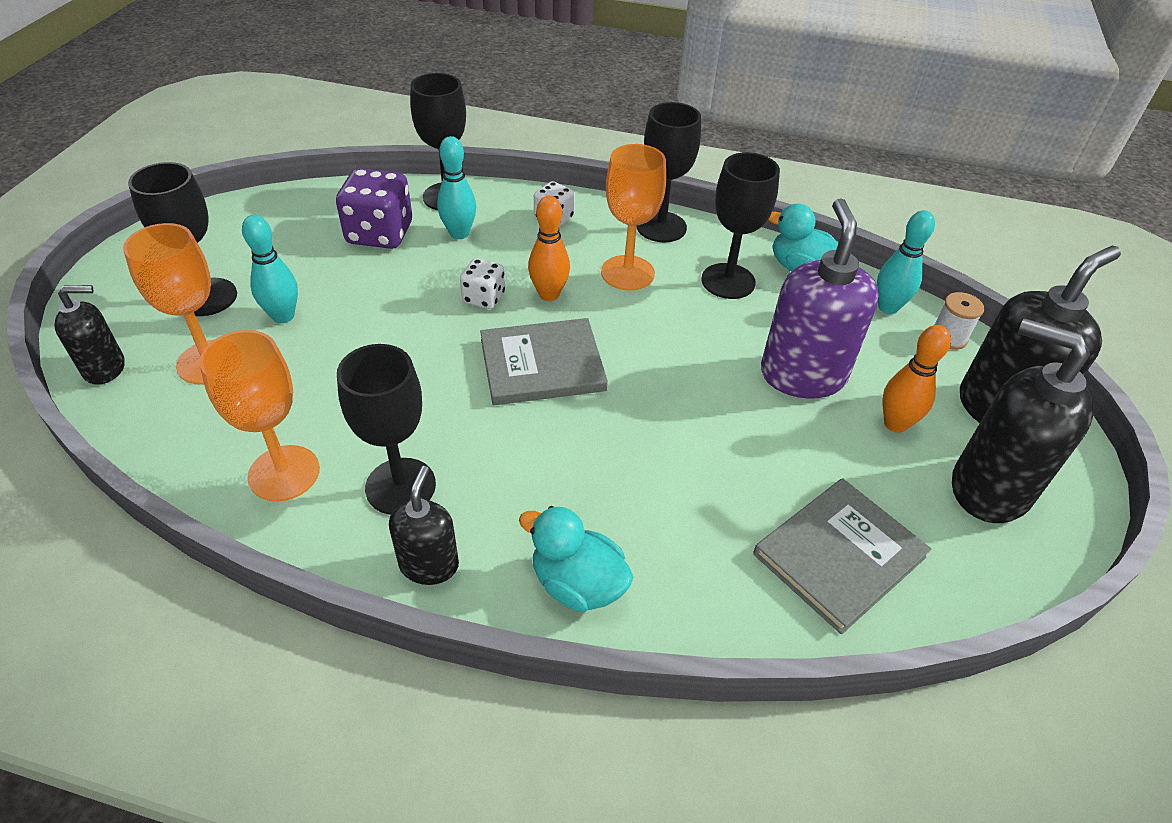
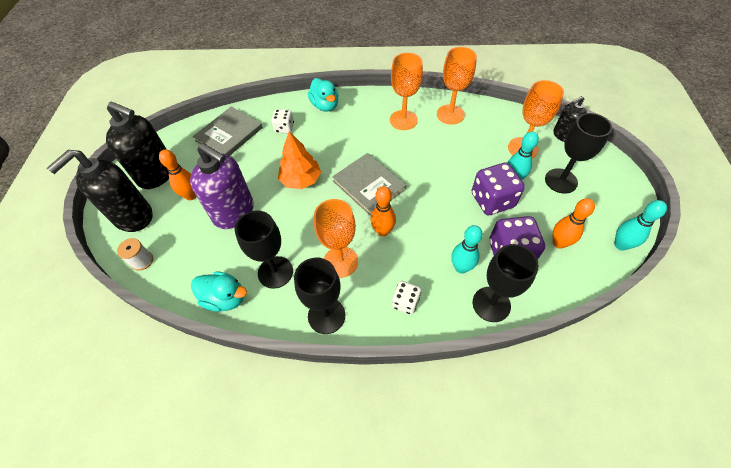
camera: 170 degrees right, 10 degrees up
(302, 229) = (559, 243): none -> orange bowling pin
(346, 296) = (492, 200): none -> purple dice
(400, 486) = (403, 120): black goblet -> orange goblet
(429, 564) = (378, 100): black soap dispenser -> none
(484, 298) = (418, 219): white dice -> white dice (284, 128)
(542, 365) = (369, 185): grey book -> grey book turned 75 degrees clockwise
(577, 584) = (325, 105): turquoise duck -> turquoise duck turned 45 degrees clockwise
(671, 404) = (301, 180): none -> orange tree
(802, 375) = (234, 212): purple soap dispenser -> purple soap dispenser turned 45 degrees counterclockwise
(888, 307) = (173, 276): turquoise bowling pin -> turquoise bowling pin (620, 245)

